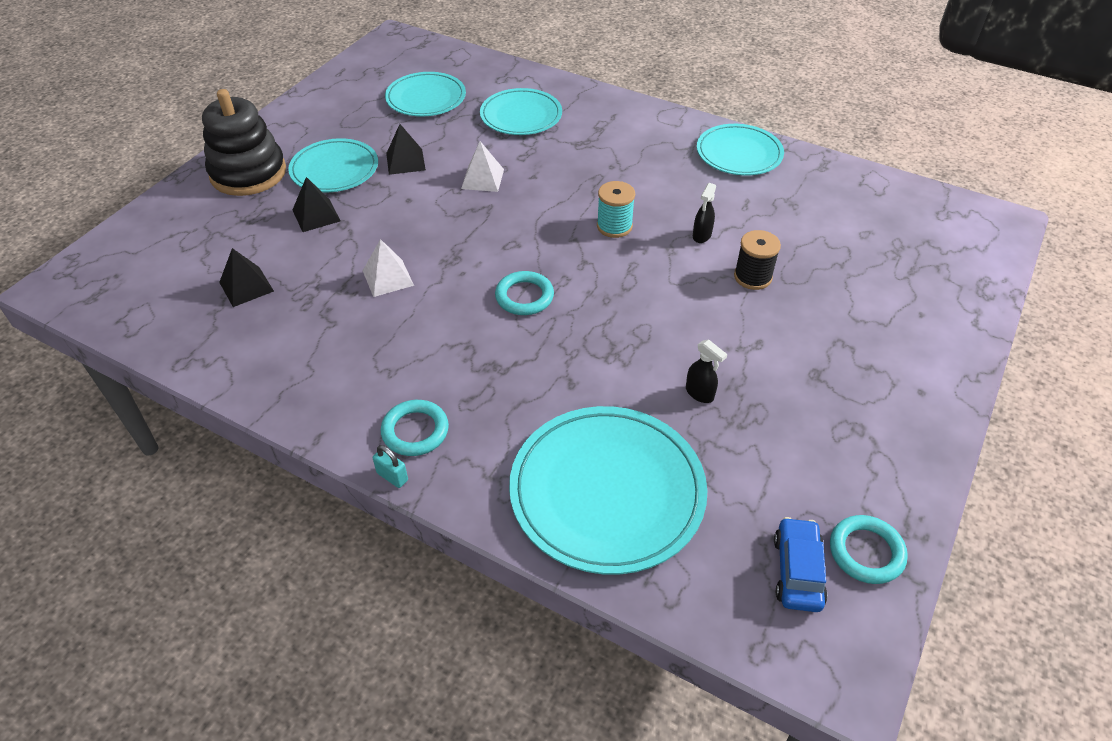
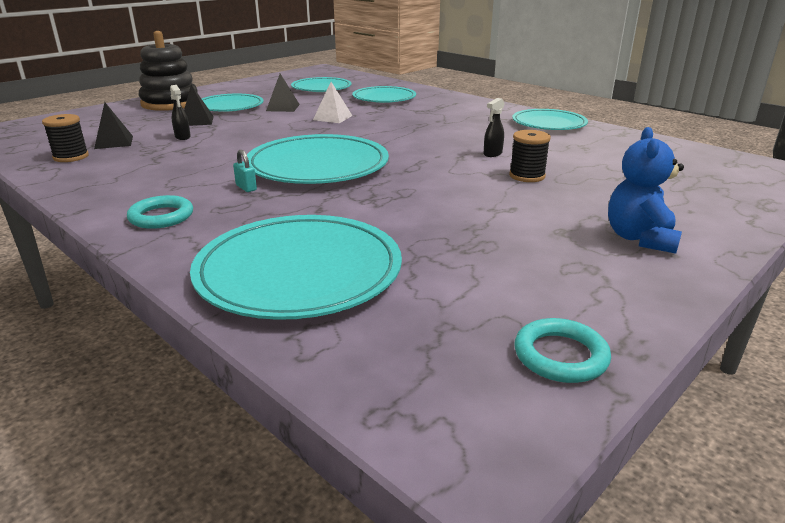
camera: 15 degrees right, 20 degrees down
(218, 331) = (71, 157): none -> black spool
(388, 278) = (219, 148): white pyramid -> none
(392, 476) = (115, 237): turquoise padlock -> turquoise padlock (246, 188)
(524, 296) = (318, 166): turquoise ring -> turquoise plate
(614, 226) = (420, 144): turquoise spool -> none
(700, 394) = (435, 228): black spray bottle -> black spray bottle (183, 137)
(797, 571) = (467, 357): blue car -> none
(887, 372) = (640, 238): none -> blue teddy bear

